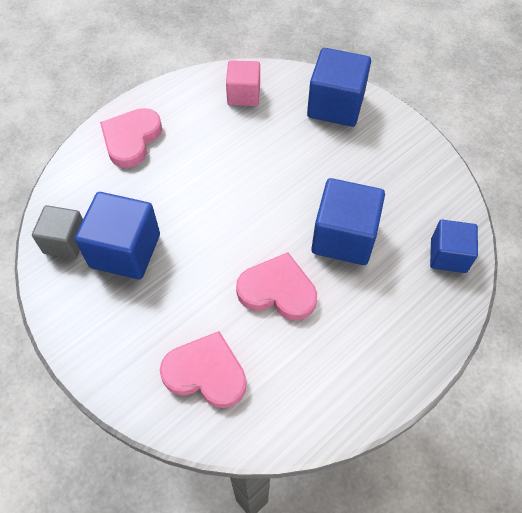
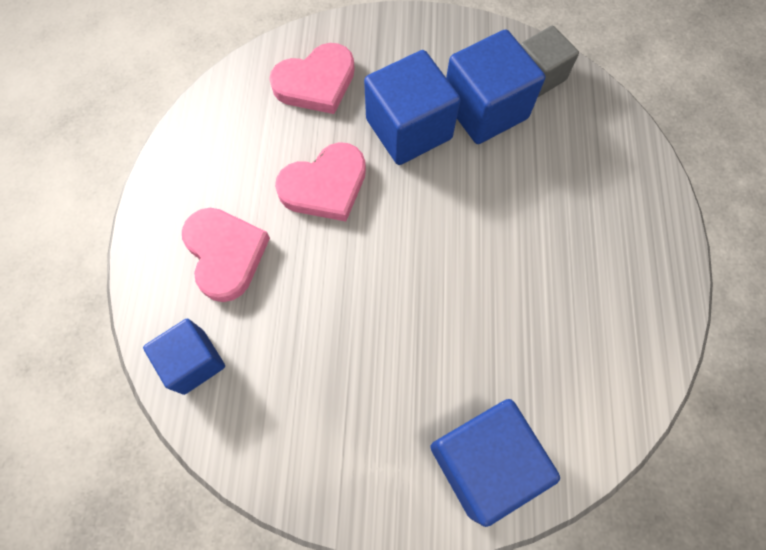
camera: 135 degrees right, 10 degrees up
(131, 139) = (623, 206): pink heart -> pink heart (225, 254)
(243, 95) = (595, 371): pink cube -> none
(343, 237) = (314, 288): blue cube -> blue cube (409, 129)

